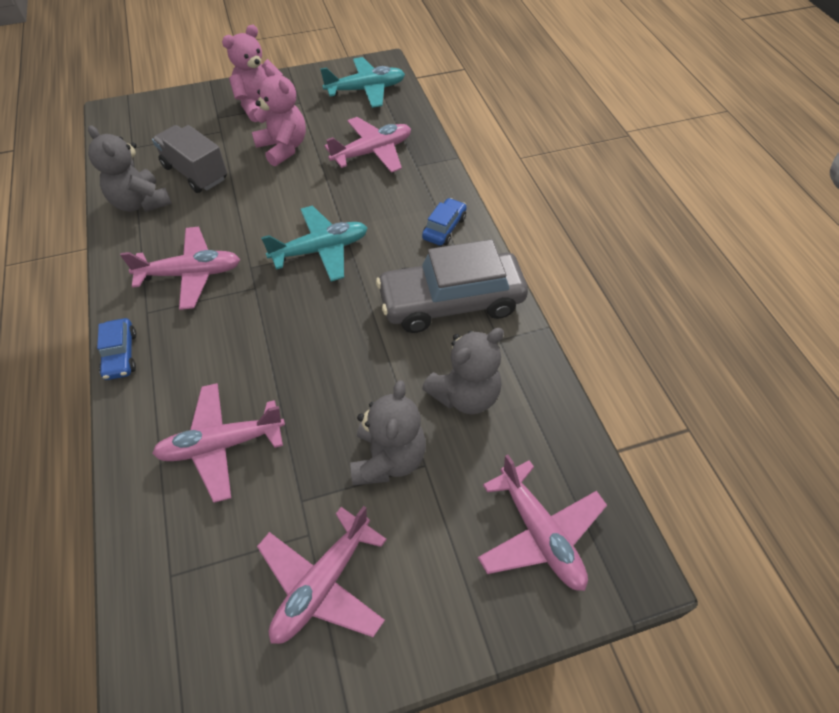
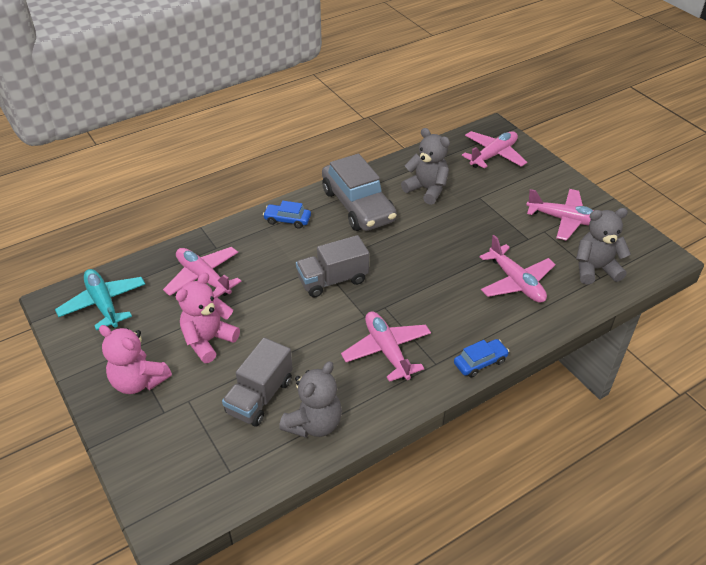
camera: 105 degrees left, 10 degrees down
(320, 250) = (333, 280): turquoise plane -> grey truck
(388, 459) = (484, 211): grey teddy bear -> grey teddy bear (595, 269)

